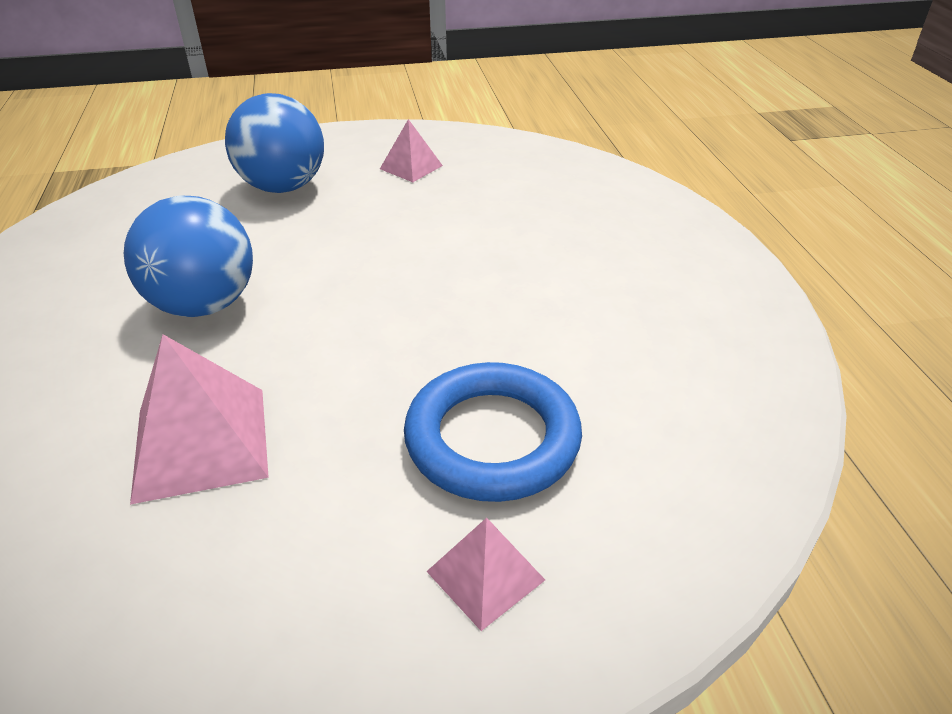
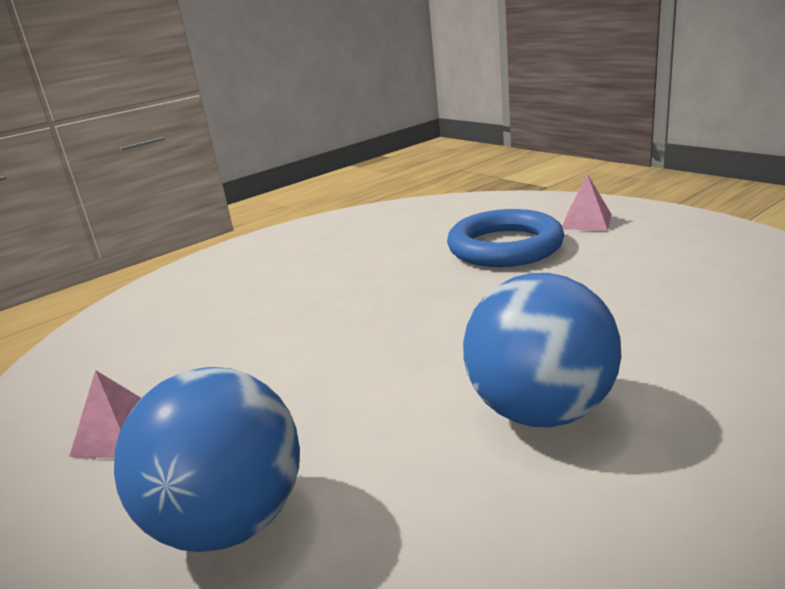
camera: 115 degrees left, 15 degrees down
(201, 443) = (660, 314): pink pyramid -> none

